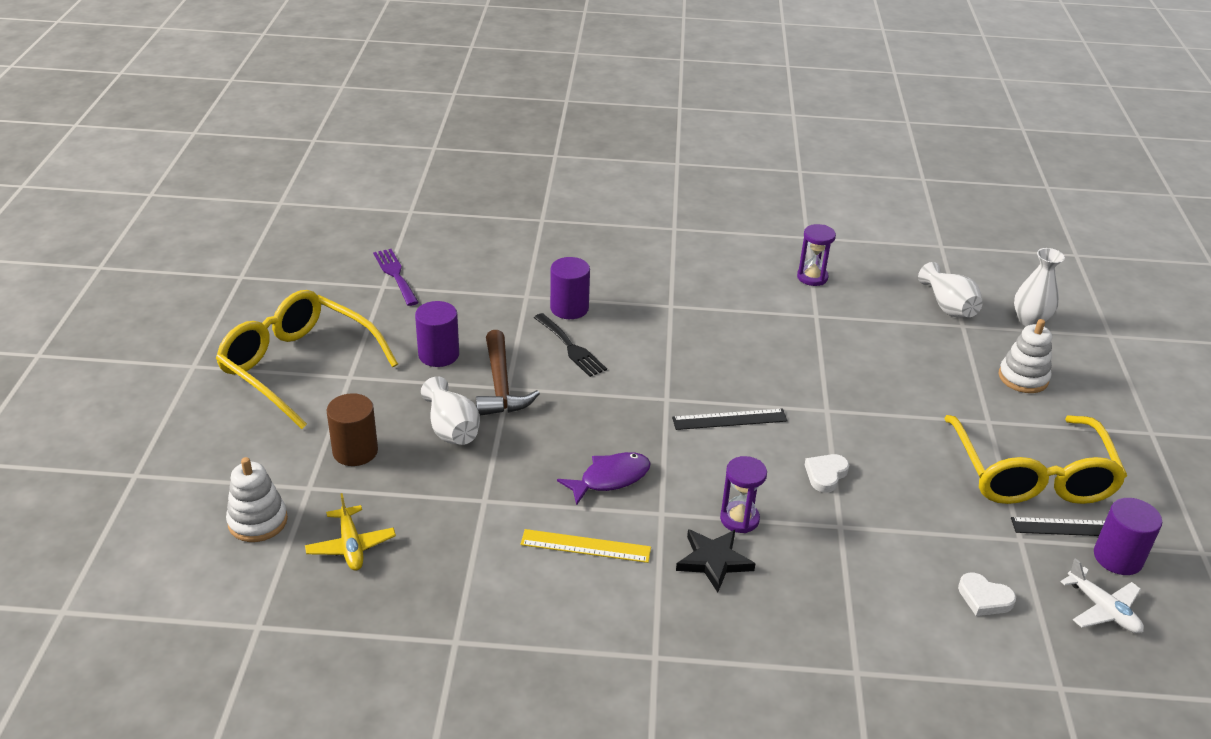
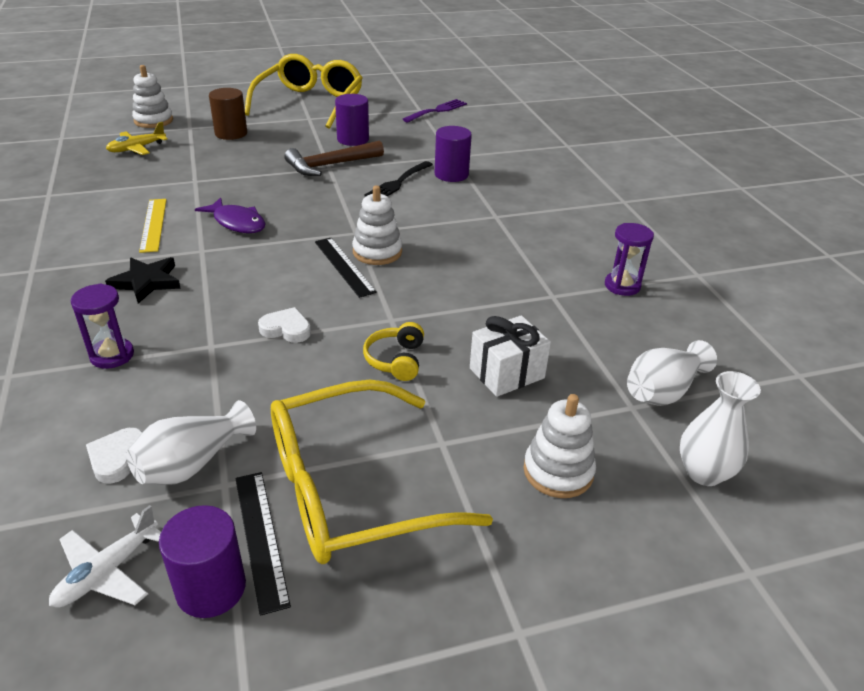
camera: 70 degrees right, 0 degrees up
(452, 429) = (269, 157): white vase -> white vase (192, 464)
(710, 393) = (377, 252): none -> white stacking toy
(739, 519) = (205, 288): purple hourglass -> purple hourglass (112, 355)
(886, 420) = (396, 360): none -> yellow headphones
(914, 369) = (506, 373): none -> white gift

